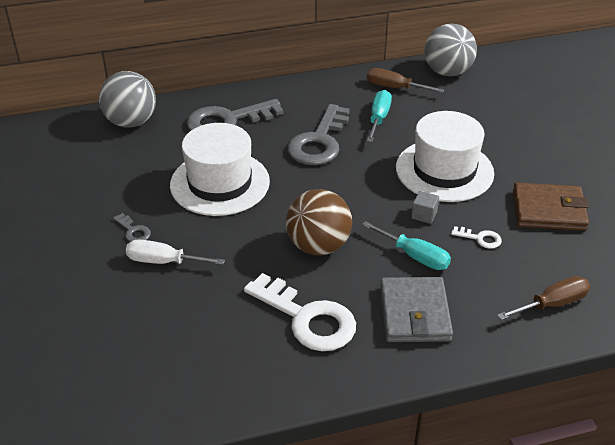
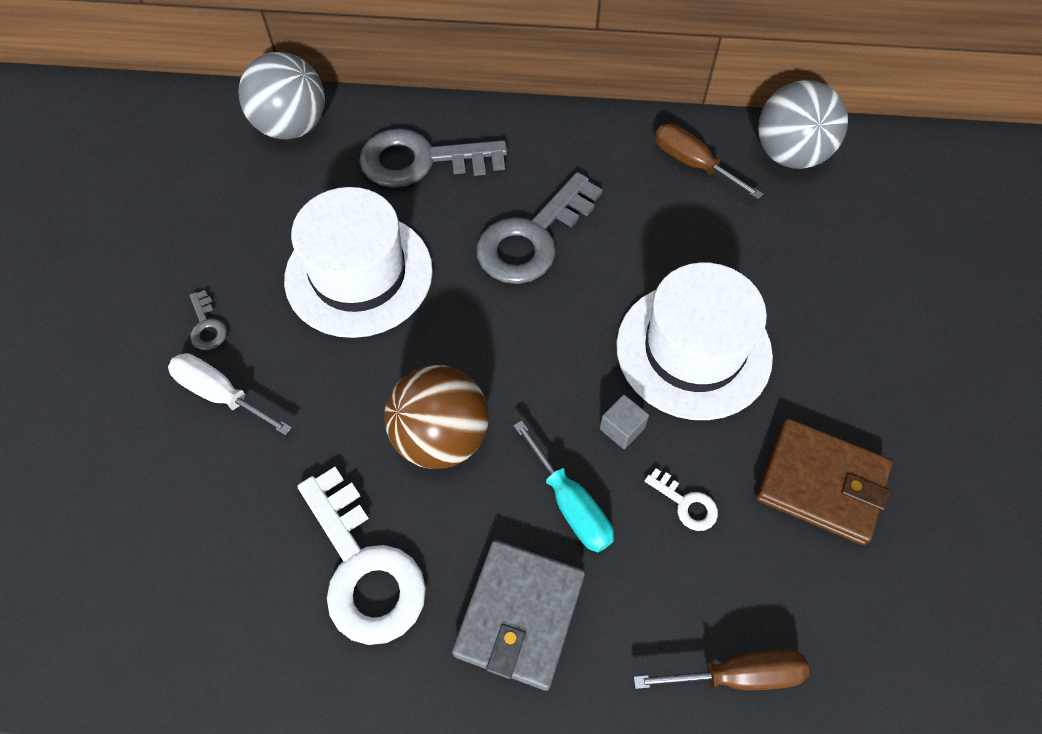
camera: 20 degrees right, 20 degrees up
(378, 118) = (641, 218): turquoise screwdriver -> none

